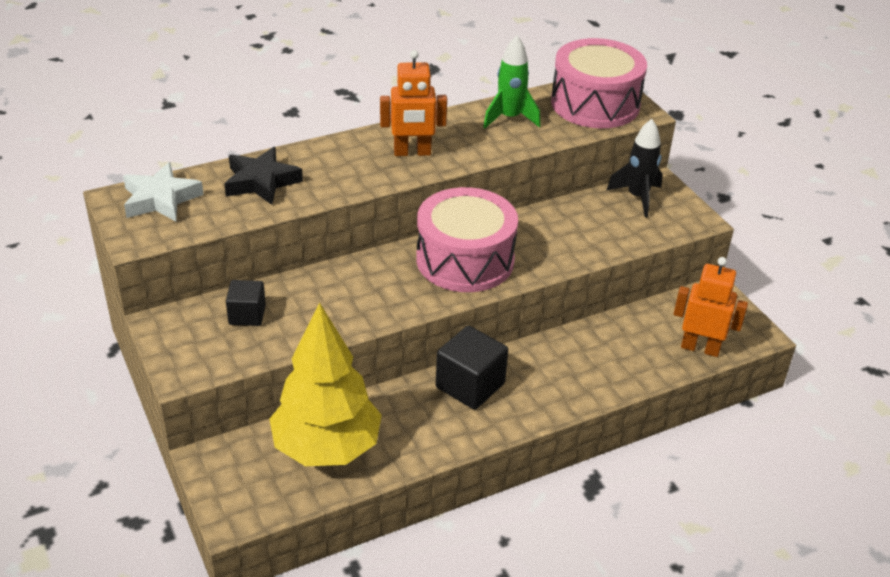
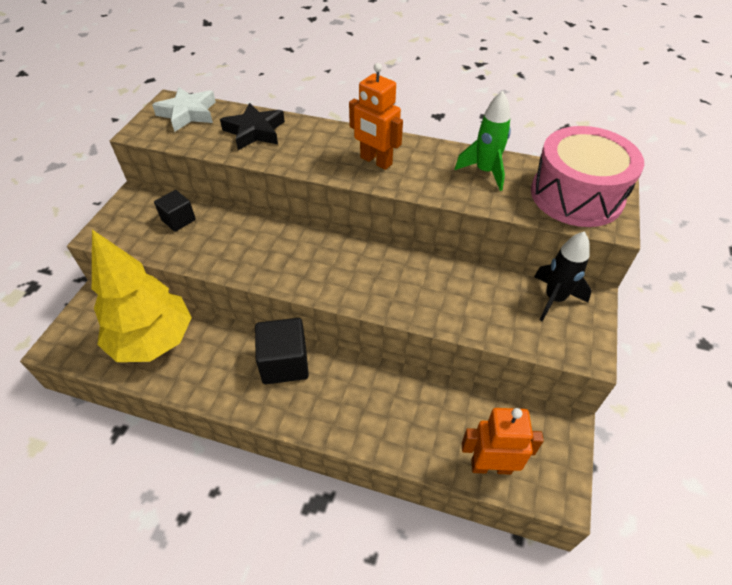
camera: 45 degrees right, 10 degrees up
(465, 260) = (352, 267): pink drum -> none
(700, 348) = (491, 466): orange robot -> orange robot turned 60 degrees counterclockwise

